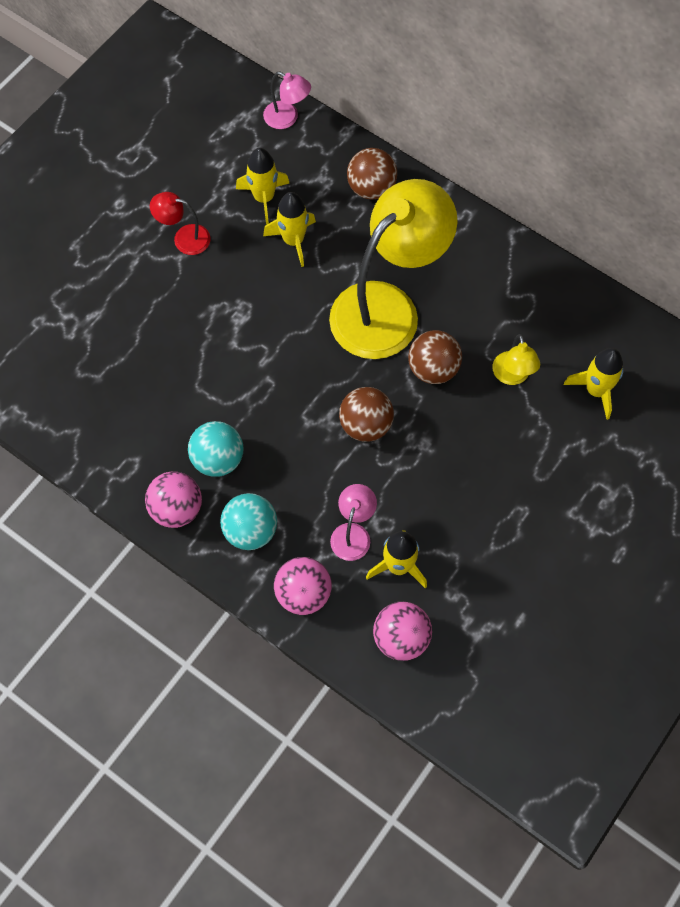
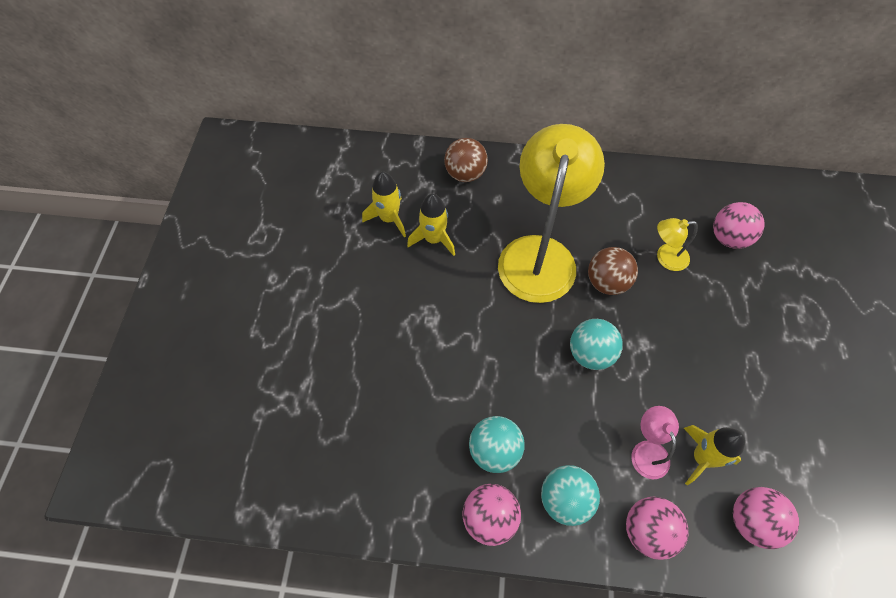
camera: 30 degrees left, 5 degrees down
(184, 238) = (345, 280): red lamp -> none
(287, 118) = (368, 154): pink lamp -> none
(365, 425) = (590, 353): brown ball -> turquoise ball
(512, 376) = (665, 258): yellow lamp -> yellow lamp turned 120 degrees clockwise
(596, 390) = (728, 238): yellow rocket -> pink ball

